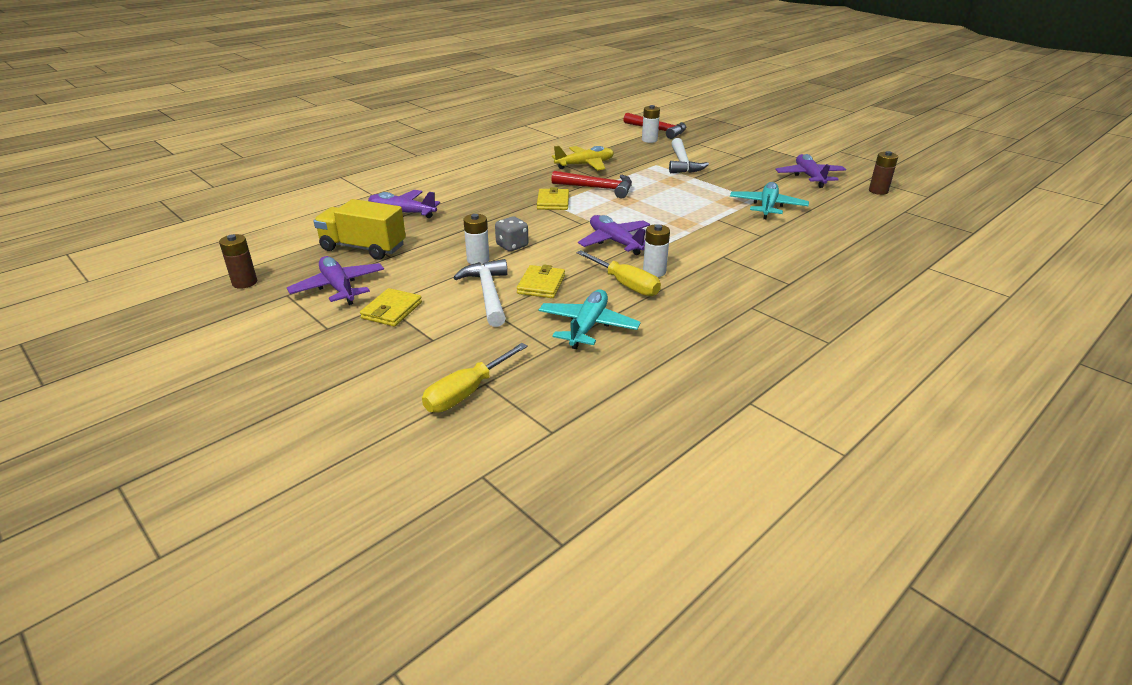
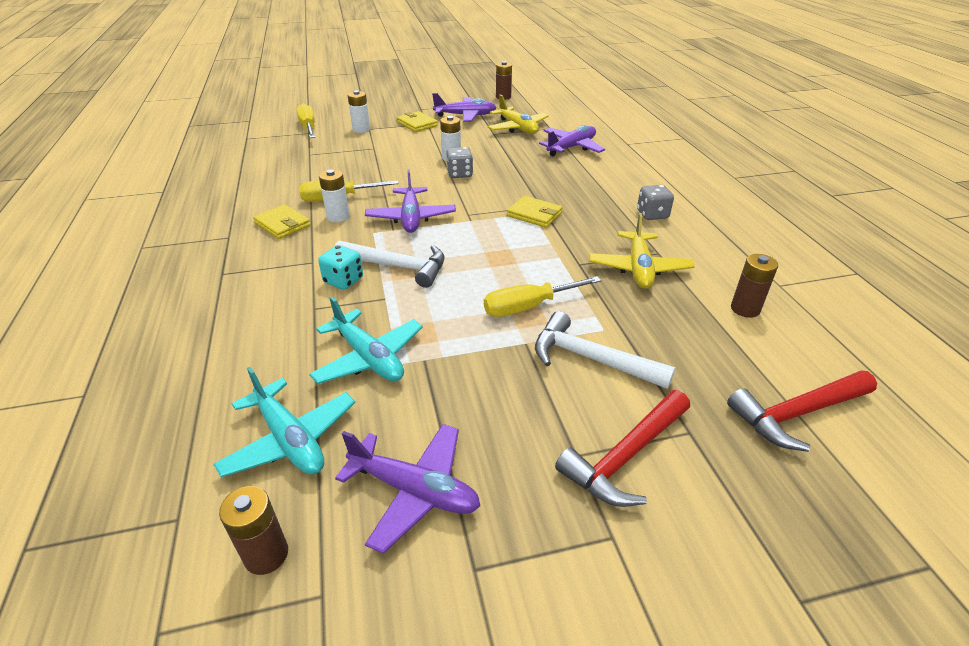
camera: 120 degrees right, 5 degrees up
(363, 248) = (517, 128): yellow truck -> yellow plane
(488, 294) = (397, 151): white hammer -> white hammer (397, 267)
(509, 170) = (652, 215): none -> grey dice
(541, 284) = (384, 169): yellow wallet -> yellow wallet (282, 224)
(588, 326) = (311, 170): turquoise plane -> turquoise plane (290, 439)
(593, 141) = (745, 309): none -> brown battery
(597, 188) = (550, 251): red hammer -> red hammer (626, 456)
(615, 242) = (411, 218): purple plane -> purple plane turned 90 degrees clockwise
(649, 140) = (733, 374): white battery -> white battery (361, 129)
(664, 182) = (529, 307): none -> yellow screwdriver
(723, 237) = (343, 280): none -> turquoise dice

